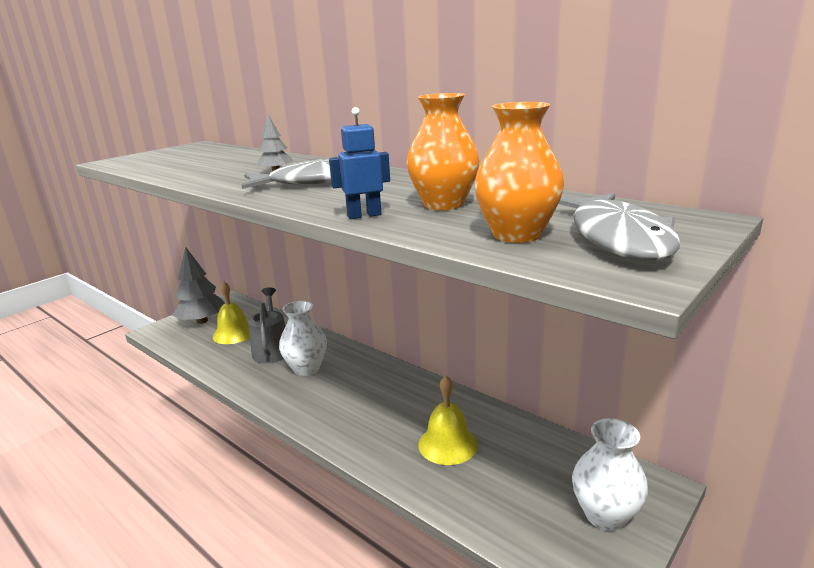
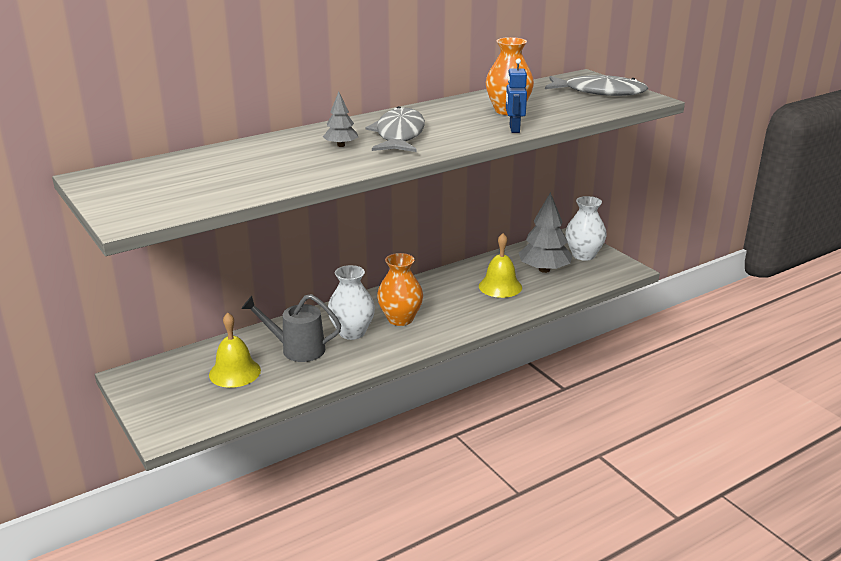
camera: 75 degrees left, 5 degrees up
(202, 321) = (174, 395): grey tree -> grey tree (544, 269)
(517, 234) = (580, 105): orange vase -> orange vase (400, 319)

